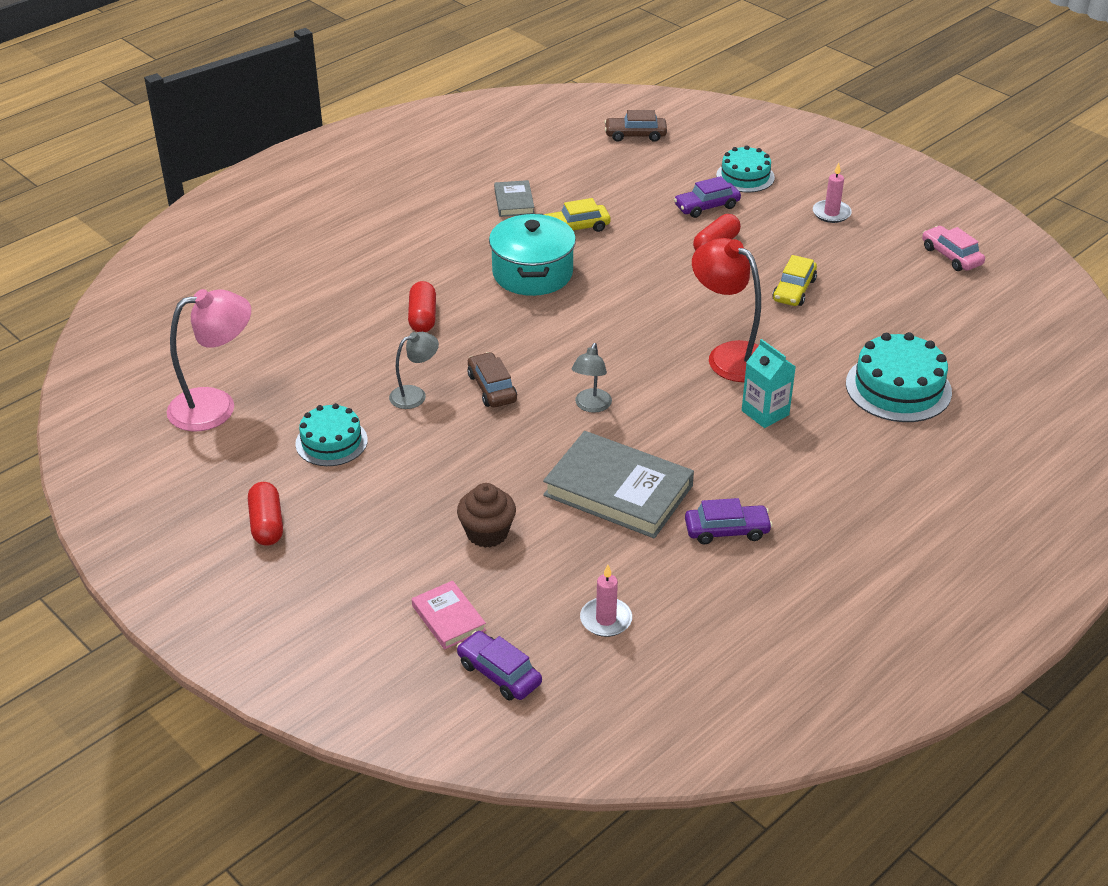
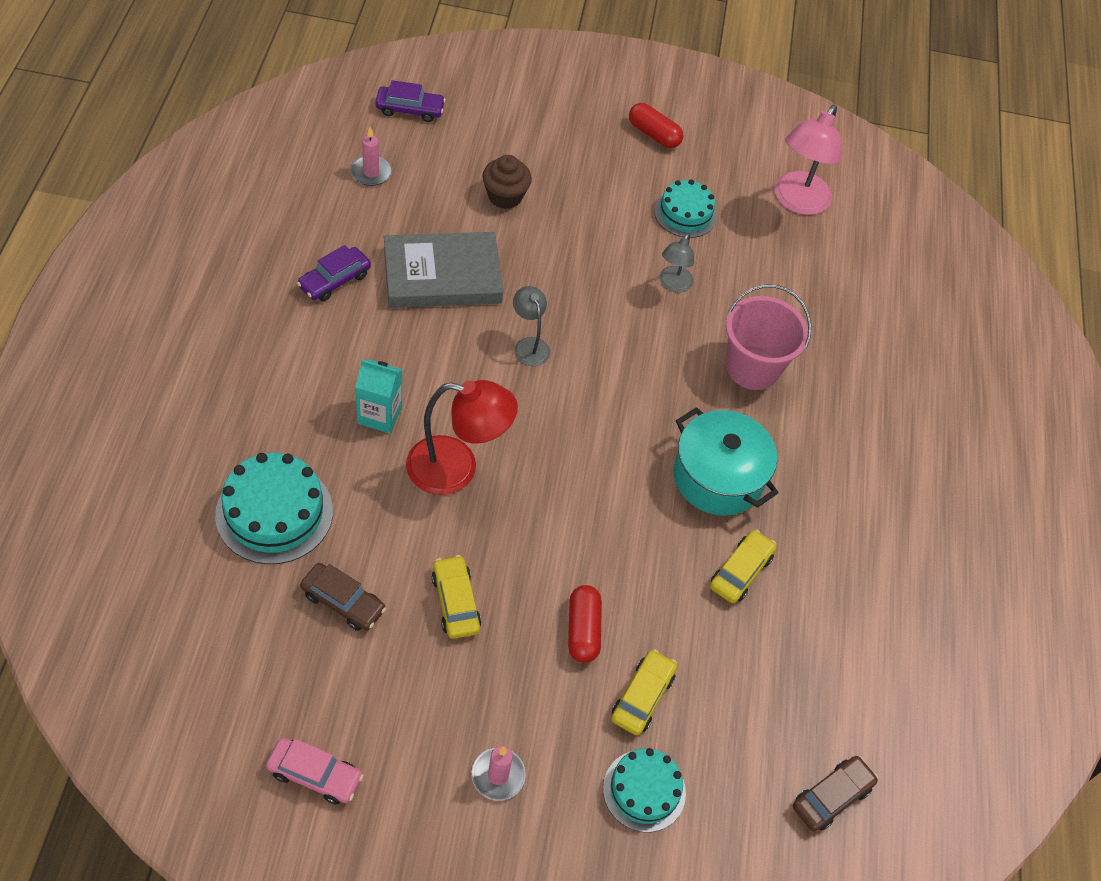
camera: 135 degrees right, 15 degrees up
(423, 317) = (752, 368): red capsule -> pink bucket
(448, 618) = (473, 128): pink book -> none
(492, 388) = (623, 322): brown car -> brown car (343, 602)
(514, 202) = (836, 576): grey book -> none
(706, 206) = (642, 697): purple car -> yellow car

